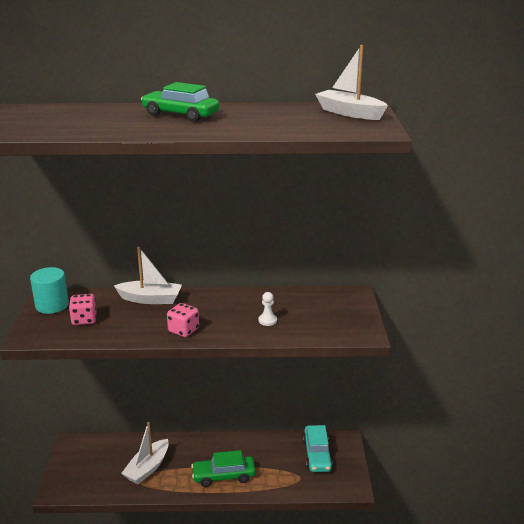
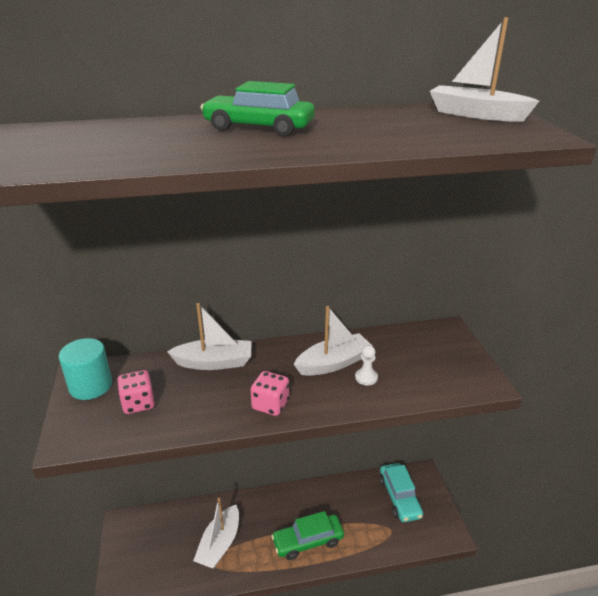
camera: 10 degrees left, 5 degrees up
(245, 308) = (333, 363): none -> white boat

